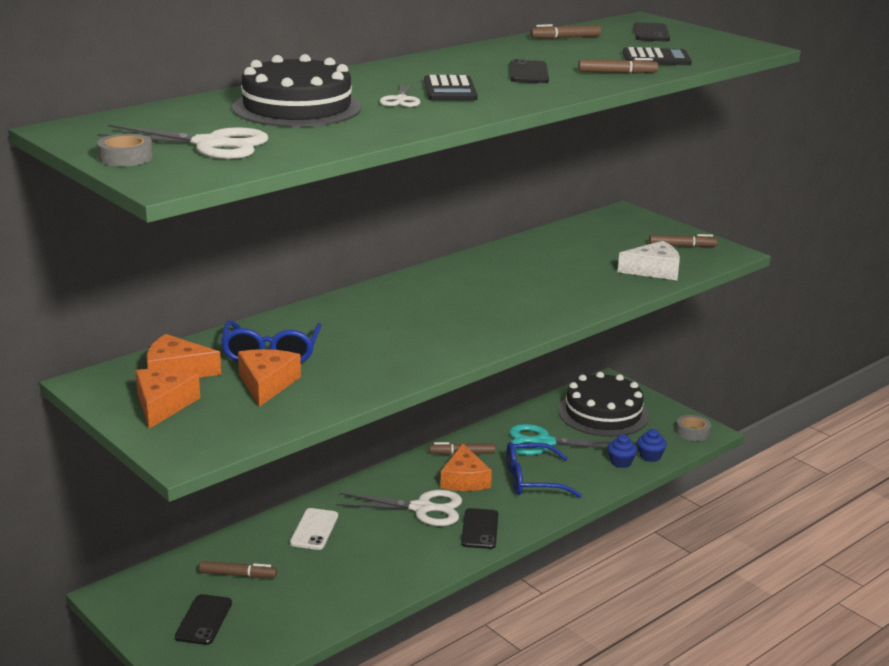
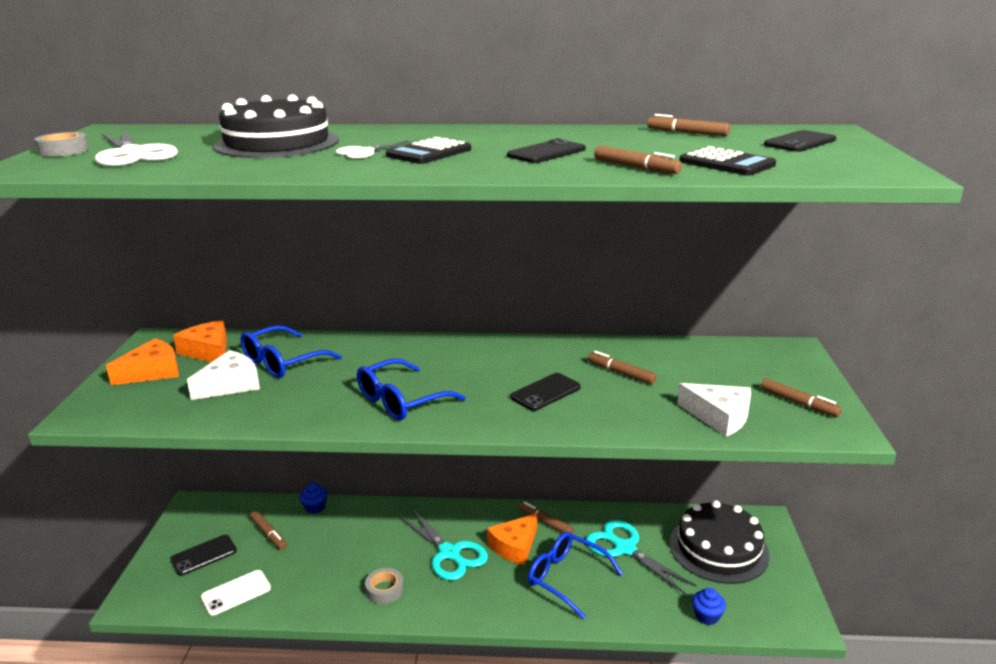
camera: 45 degrees right, 0 degrees up
(266, 384) = (230, 385): orange cheese -> white cheese
(314, 529) = (359, 527): white phone -> white phone (236, 593)
(421, 508) = (449, 553): white scissors -> turquoise scissors
(434, 340) = (401, 401): none -> blue glasses
(480, 529) = (463, 597): black phone -> black phone (545, 392)
(547, 266) = (621, 373): none -> brown marker
(621, 462) = (669, 606): blue cupcake -> blue cupcake (315, 507)
(692, 432) = (787, 615): grey tape -> grey tape (384, 590)

